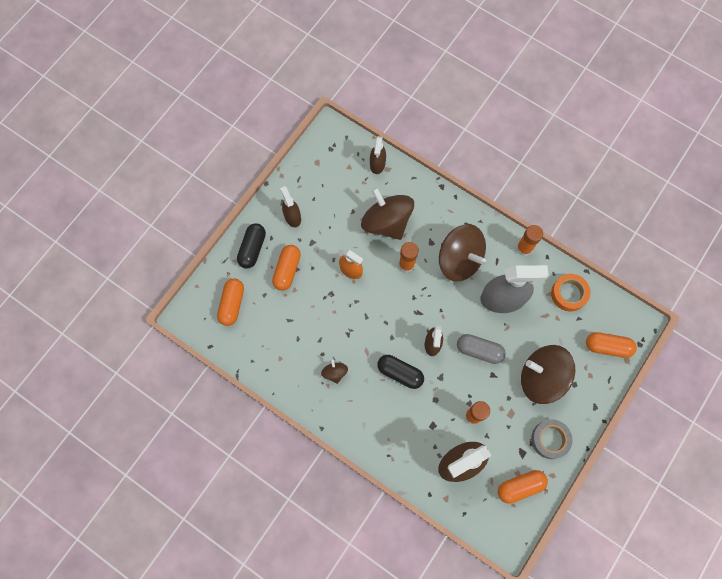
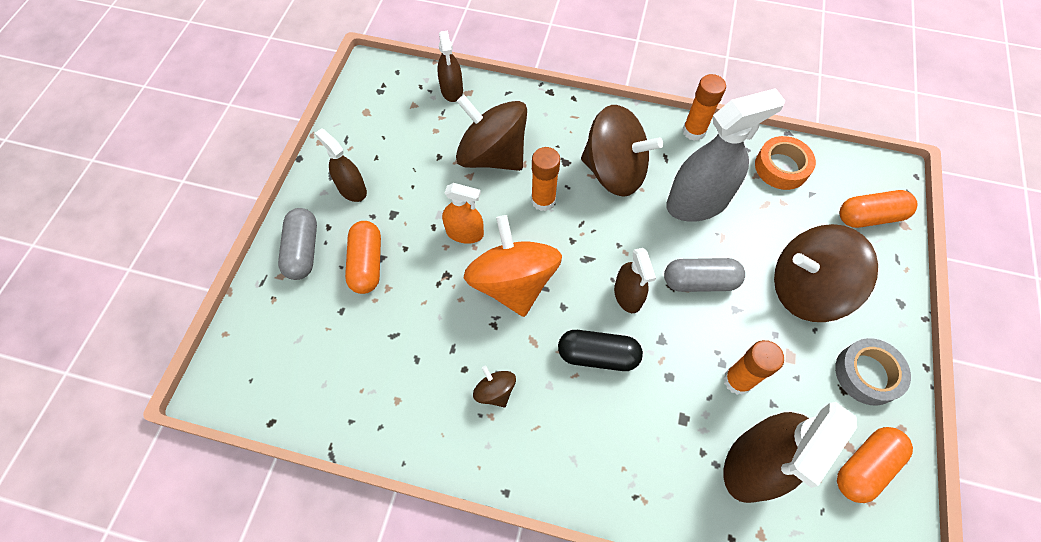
camera: 20 degrees left, 10 degrees down
(232, 304) = (292, 342): orange capsule -> none
(252, 249) = (303, 250): black capsule -> grey capsule
(368, 312) = (513, 283): none -> orange spinning top

